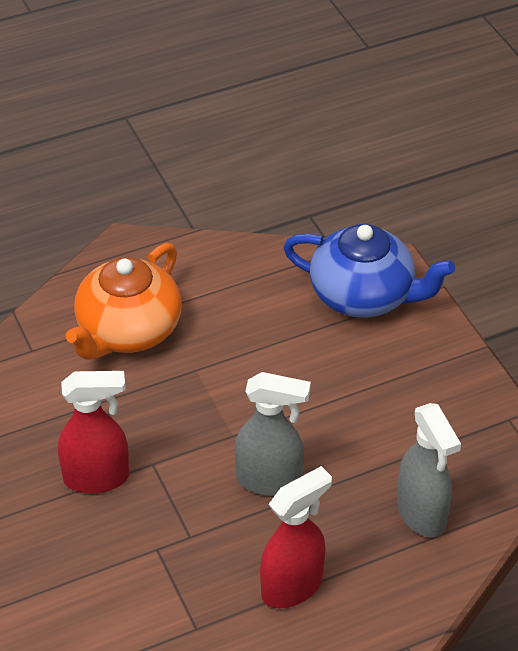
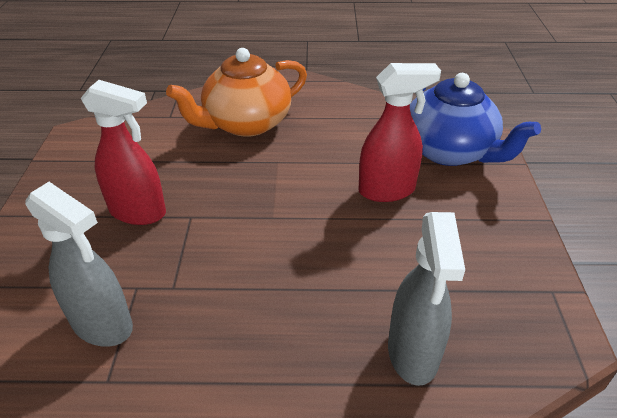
camera: 25 degrees right, 5 degrees down
(270, 480) = (278, 265): grey spray bottle -> grey spray bottle (103, 325)
(292, 586) = (231, 377): red spray bottle -> red spray bottle (387, 190)

